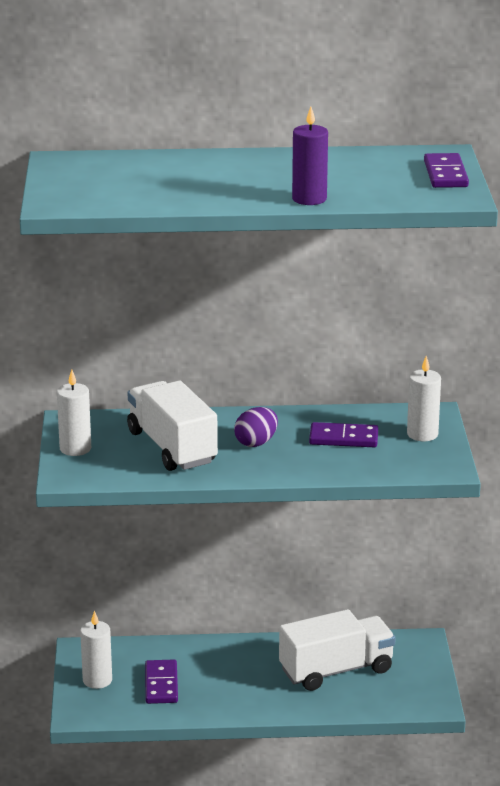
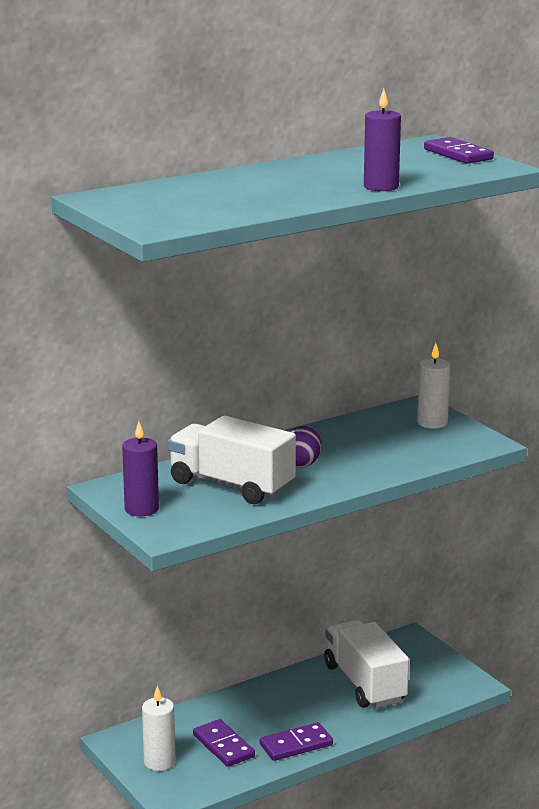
camera: 30 degrees left, 5 degrees down
(75, 448) = (141, 509): white candle -> purple candle
(336, 670) = (365, 683): white truck -> white truck turned 60 degrees counterclockwise
(343, 438) = (372, 441): purple domino -> purple domino (296, 745)

